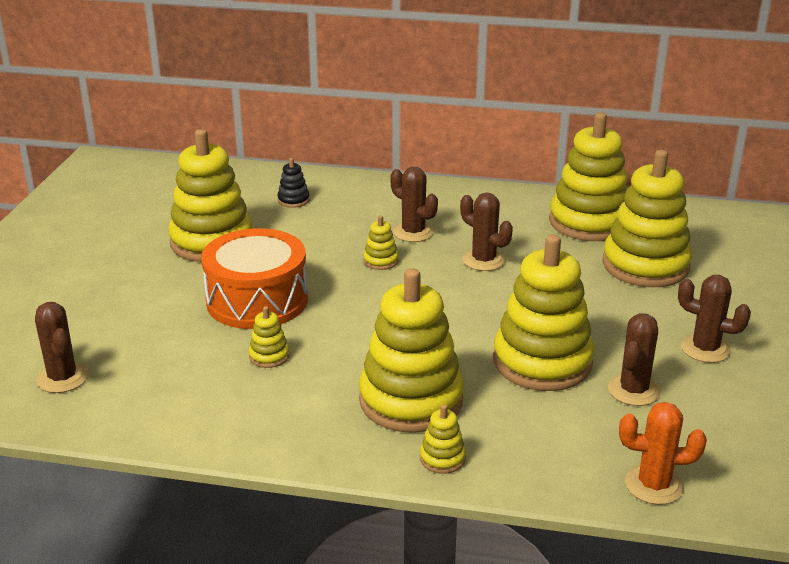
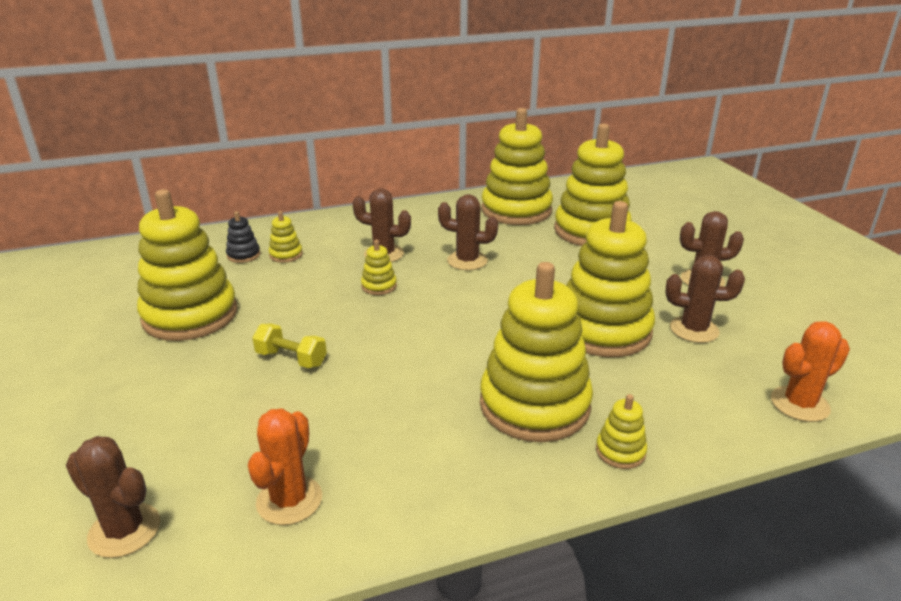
camera: 30 degrees left, 0 degrees up
(172, 398) = (289, 500): none -> orange cactus
(257, 300) = (291, 359): orange drum -> yellow dumbbell
(269, 356) = (356, 411): yellow stacking toy -> yellow stacking toy (286, 255)
(633, 390) = (694, 330): brown cactus -> brown cactus turned 75 degrees counterclockwise

